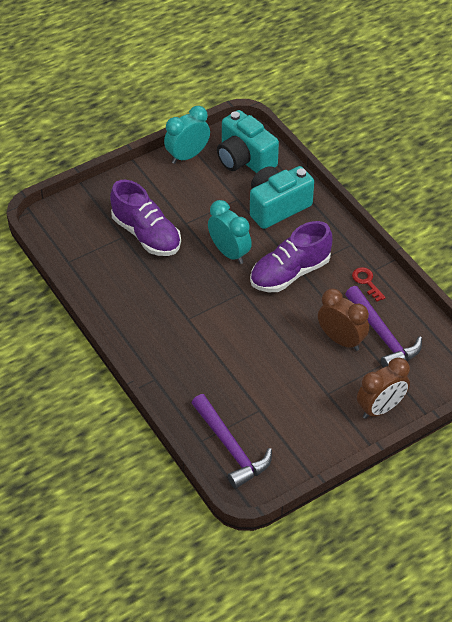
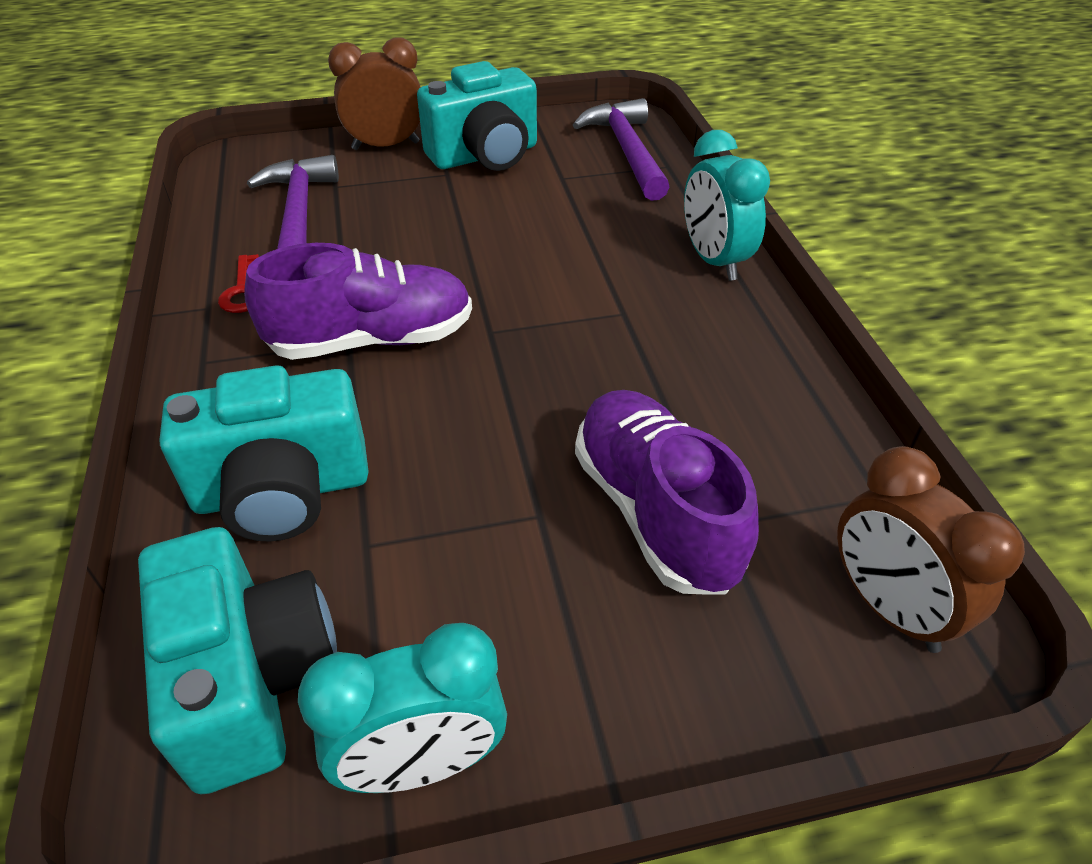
camera: 160 degrees left, 5 degrees down
(229, 252) = (471, 412): turquoise clock -> turquoise clock (714, 260)
(315, 417) = (485, 156): none -> turquoise camera
(341, 340) = (369, 224): brown clock -> brown clock (888, 607)

